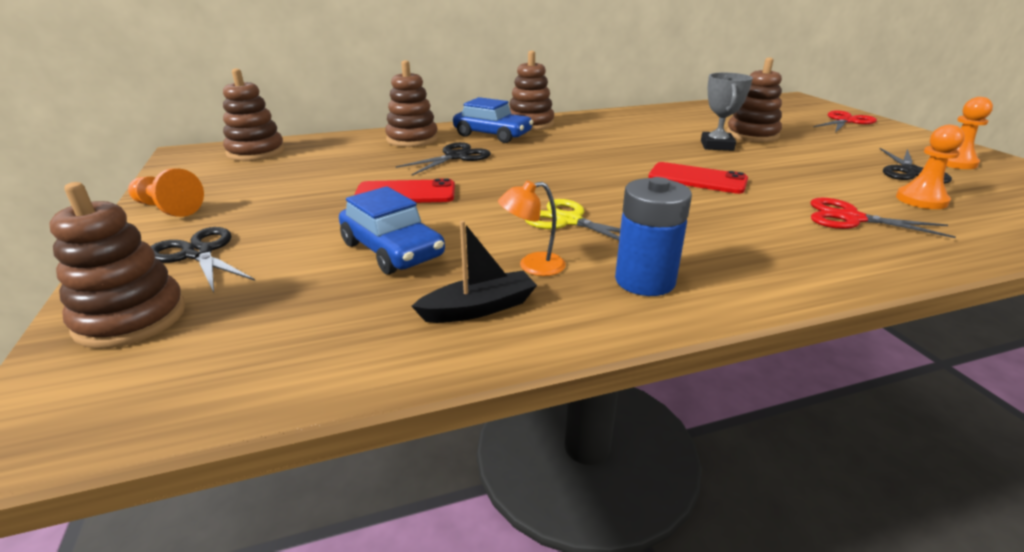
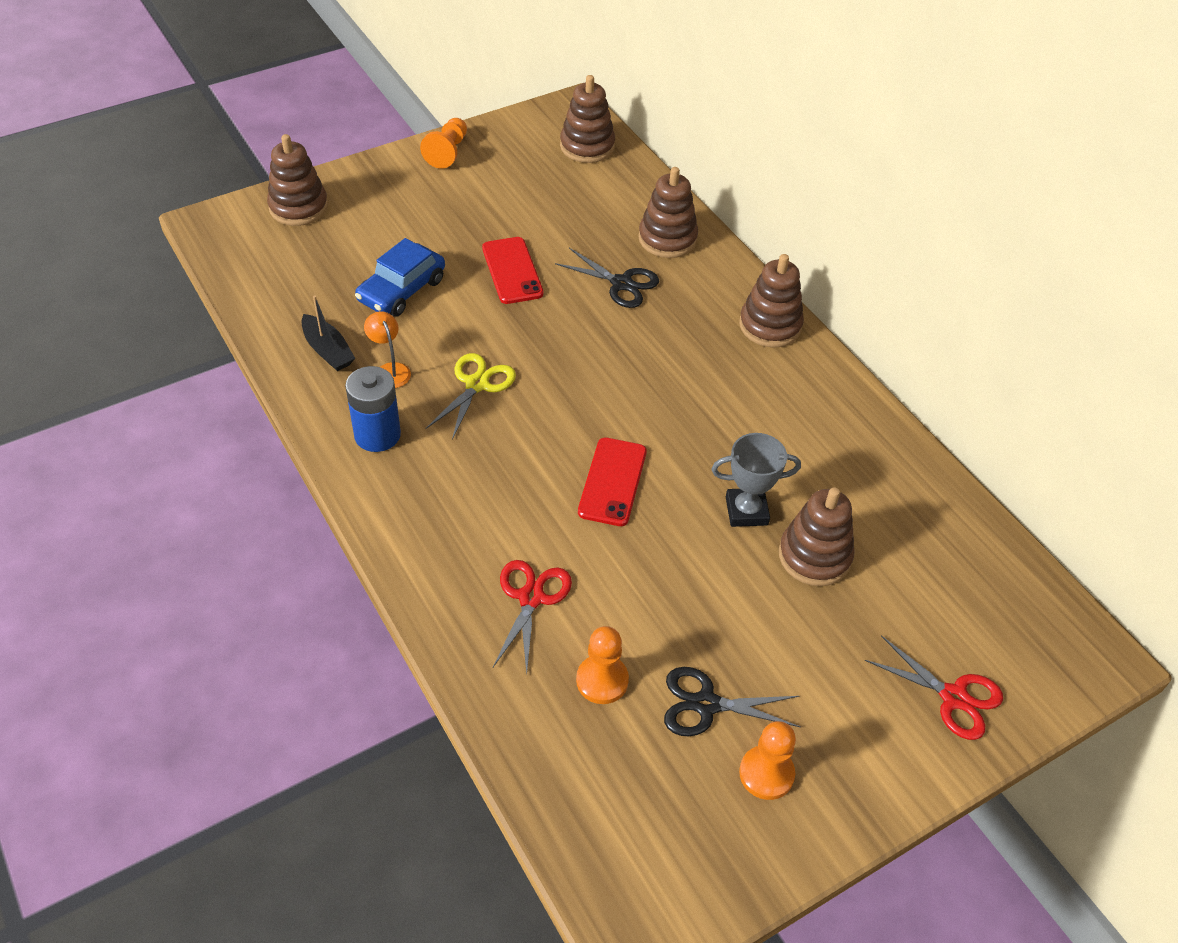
camera: 75 degrees right, 20 degrees up
(198, 253) = (379, 199): black scissors -> none
(492, 135) = (709, 299): blue car -> none

